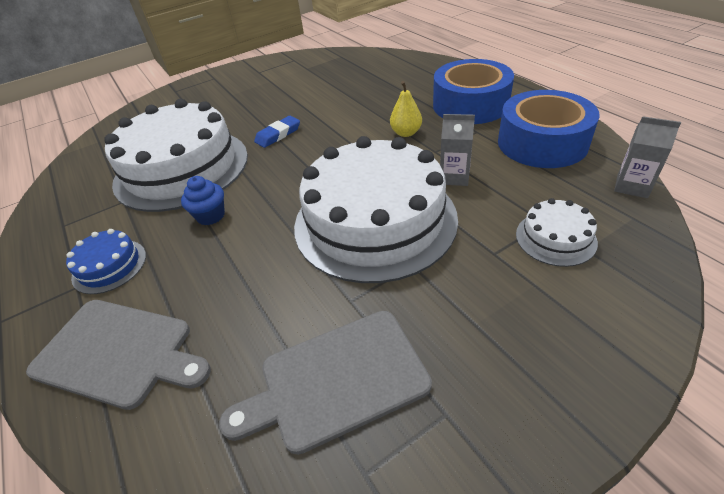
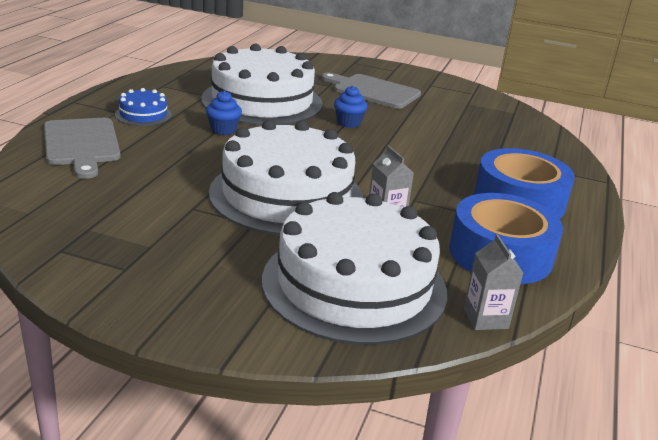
camera: 45 degrees right, 15 degrees down
(278, 135) = (348, 123): blue eraser -> blue cupcake
(336, 380) = (119, 221): grey cutting board -> grey cutting board (373, 91)
(406, 133) = (425, 179): yellow pear -> none
(555, 238) = (354, 285): white cake -> white cake, size x2.34

